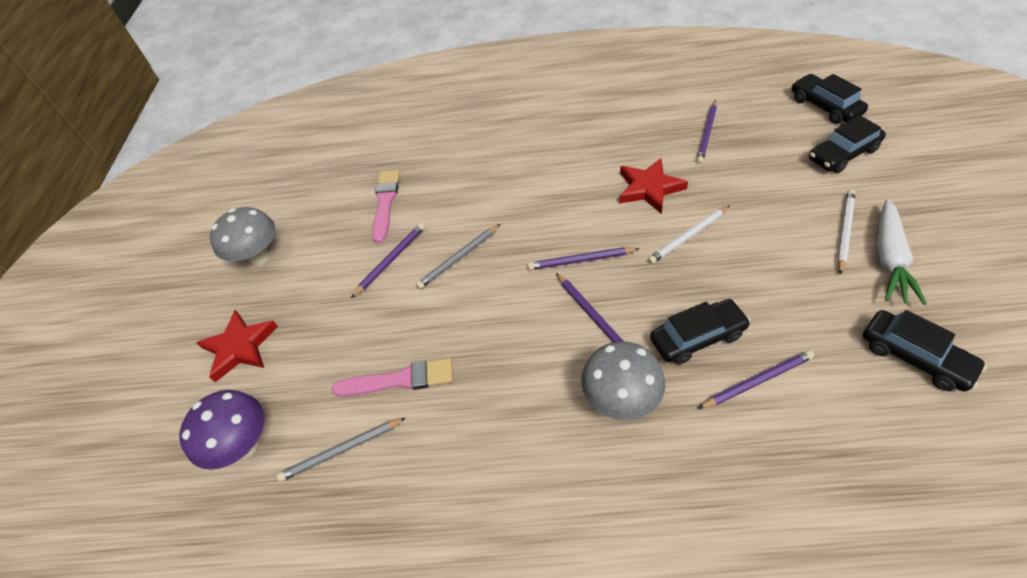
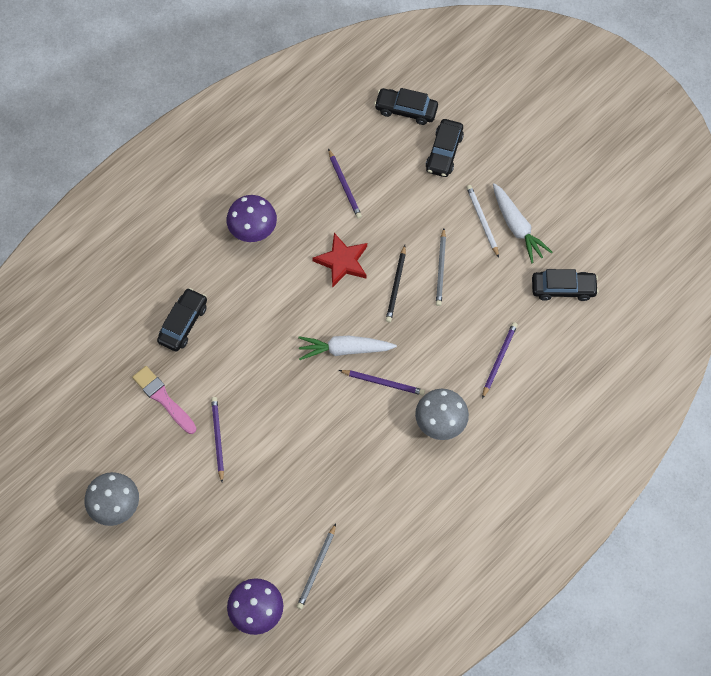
camera: 50 degrees left, 15 degrees up
(240, 347) = (182, 568): red star -> none
(400, 380) = (308, 506): pink brush -> none
(459, 258) = (263, 403): grey pencil -> grey pencil (441, 269)
(581, 260) = (344, 349): purple pencil -> white carrot
(587, 127) = (253, 231): none -> purple mushroom
(688, 236) = (396, 285): white pencil -> black pencil
(697, 337) = (451, 355): black car -> black car (183, 323)

